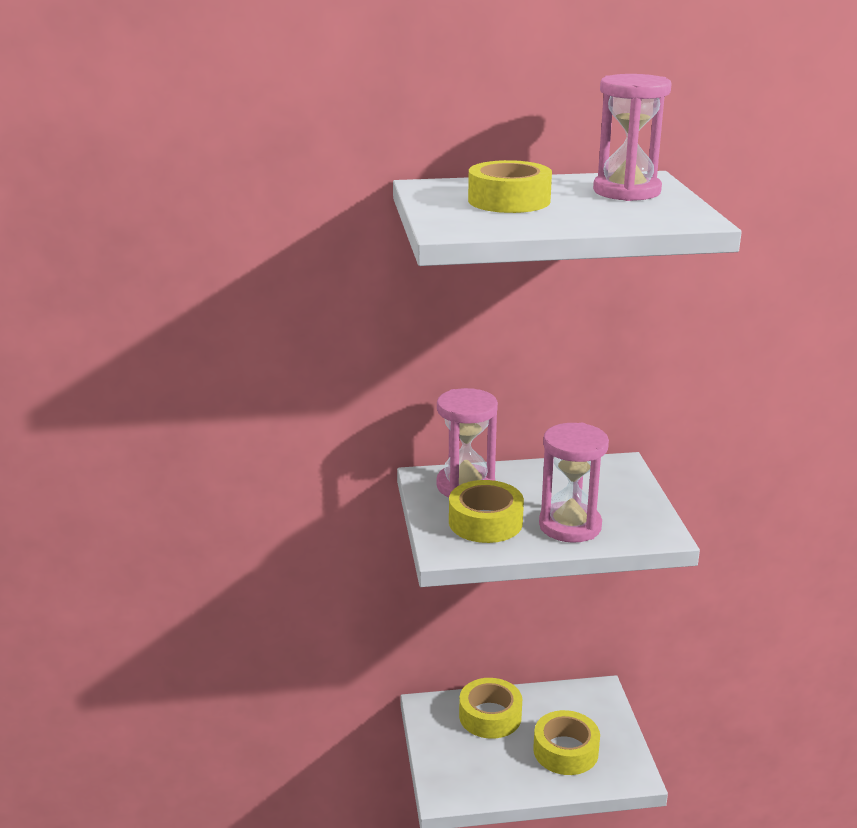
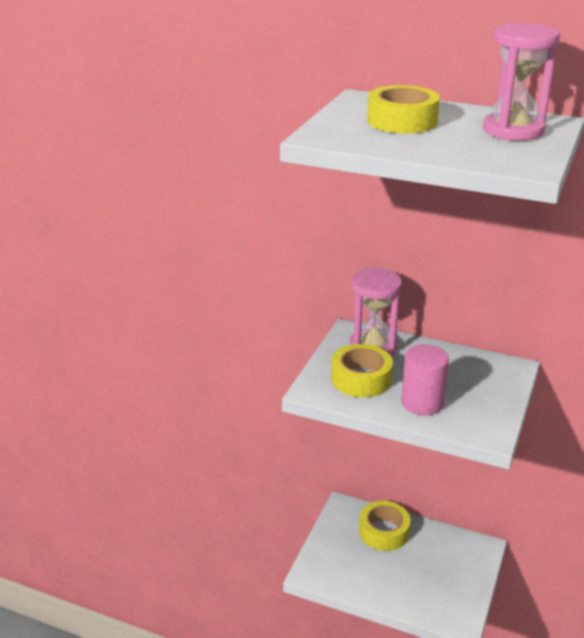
camera: 30 degrees right, 5 degrees up
(565, 751) = (421, 580): yellow tape -> none
(570, 526) = (422, 403): pink hourglass -> pink cylinder

